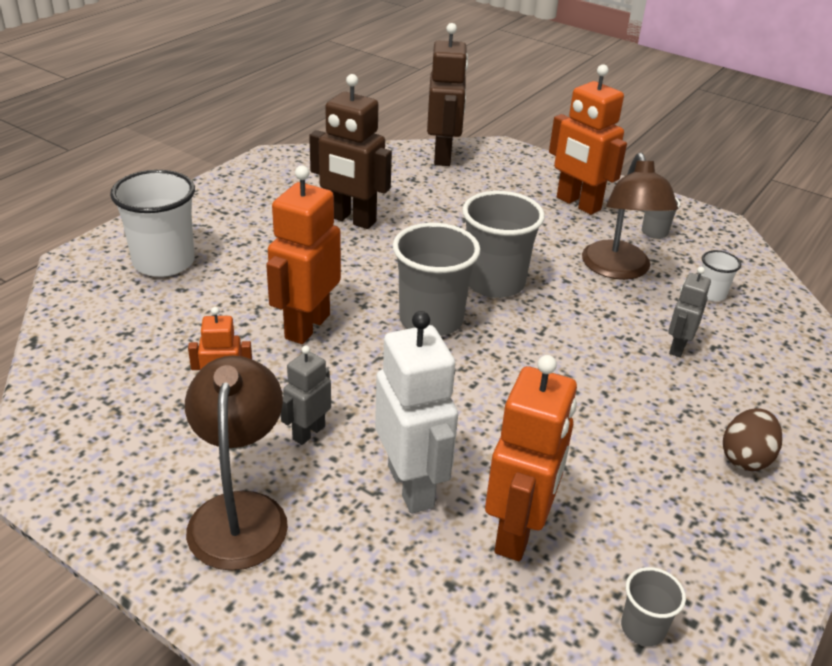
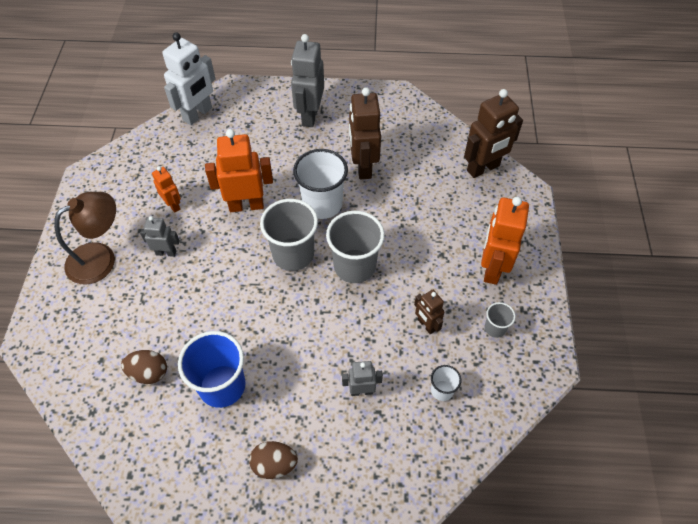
camera: 60 degrees right, 20 degrees up
(164, 262) = (255, 119): white cup -> white cup (322, 204)
(219, 222) = (309, 115): none -> grey robot
(411, 486) = (154, 313): white robot -> white robot (198, 114)
(518, 532) = (149, 373): orange robot -> brown egg
(594, 461) = (222, 386): none -> blue cup
(619, 270) = (426, 325): brown lamp -> brown robot
(643, 628) = (114, 453): grey cup -> none

